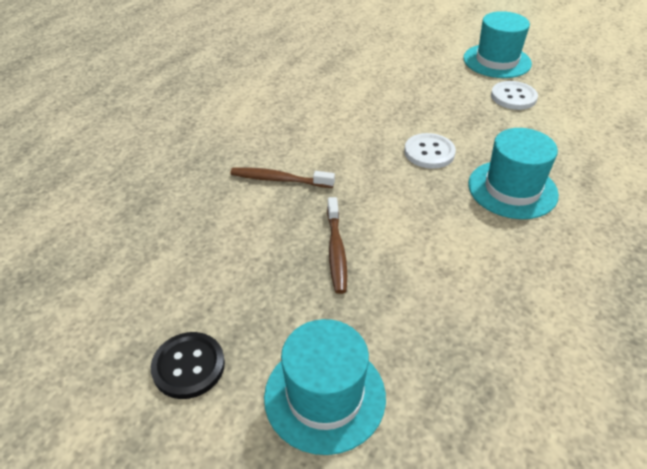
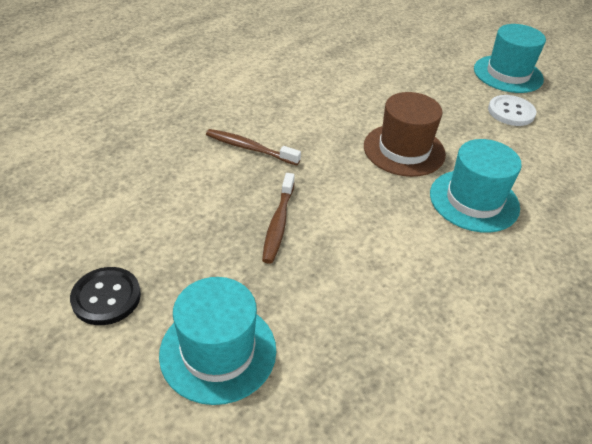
camera: 10 degrees right, 0 degrees up
(429, 152) = (404, 150): white button -> brown hat

